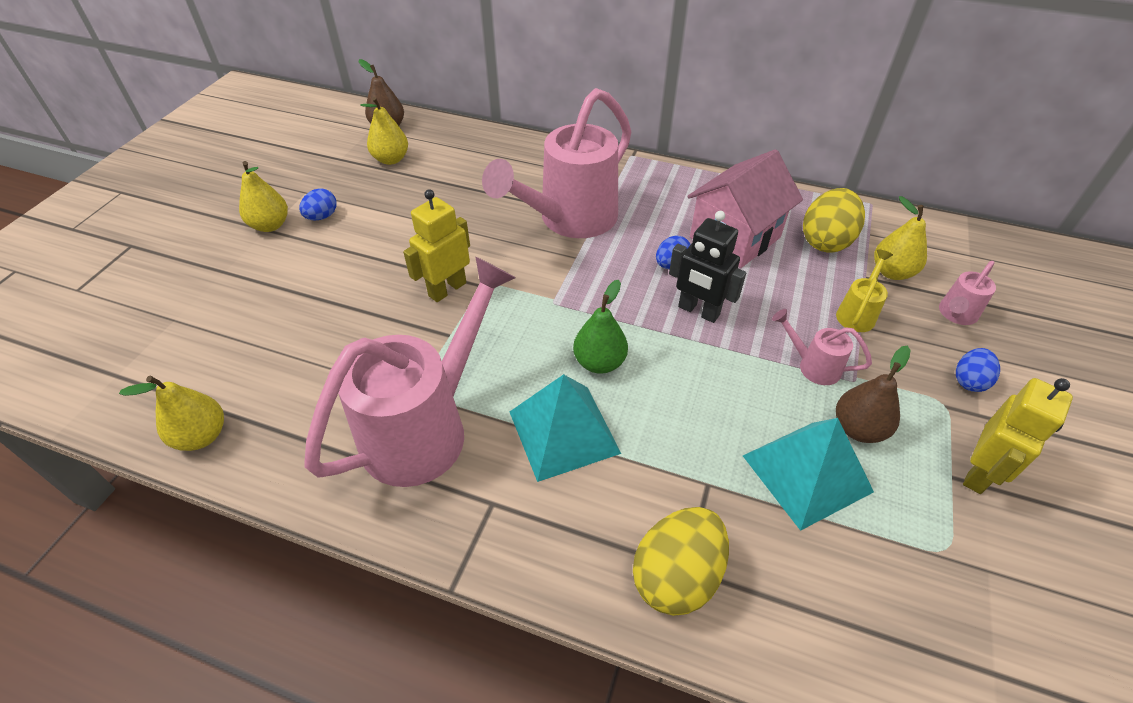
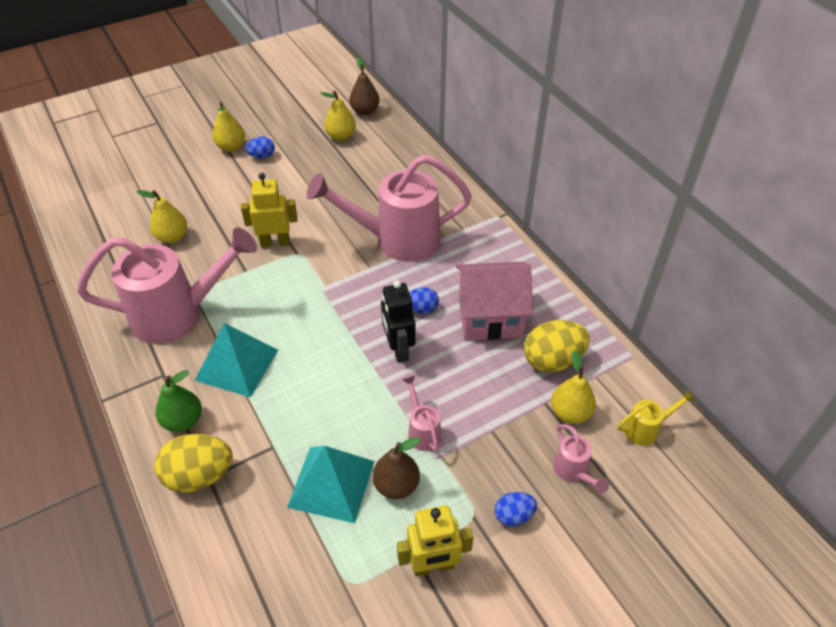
camera: 40 degrees right, 0 degrees up
(202, 436) = (86, 251): yellow pear -> yellow pear (172, 237)
(599, 362) = (302, 340): green pear -> green pear (183, 421)
(857, 313) = (501, 421): yellow watering can -> yellow watering can (646, 429)
(955, 315) = (573, 472): pink watering can -> pink watering can turned 105 degrees counterclockwise

